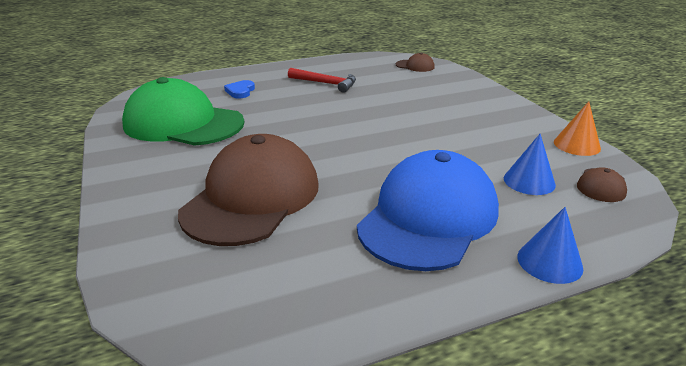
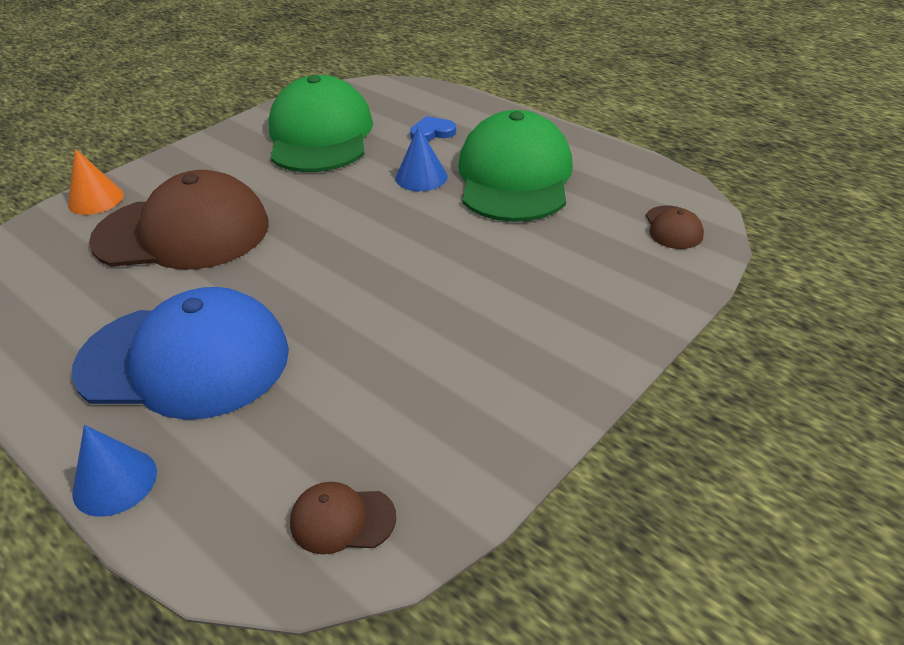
camera: 65 degrees right, 10 degrees up
(325, 83) = (515, 177): red hammer -> green cap
(529, 181) = (316, 433): blue cone -> blue cone (421, 177)
(577, 145) = (480, 474): orange cone -> orange cone (96, 199)

